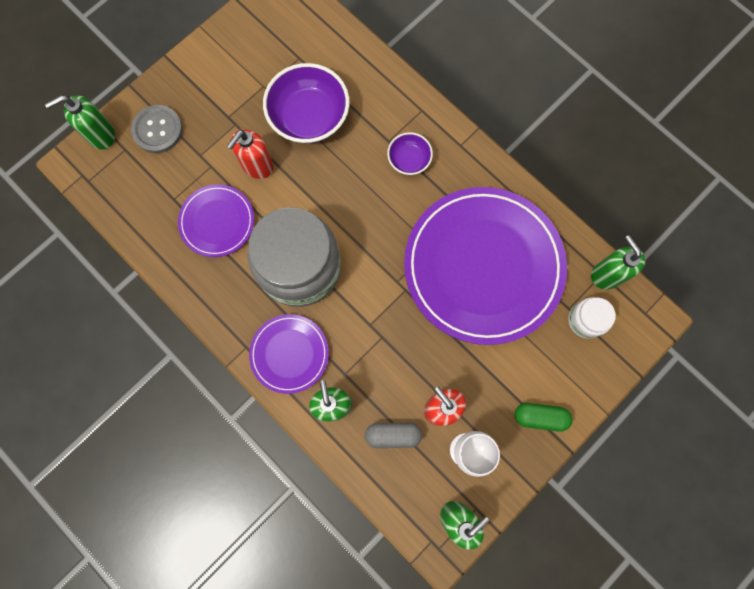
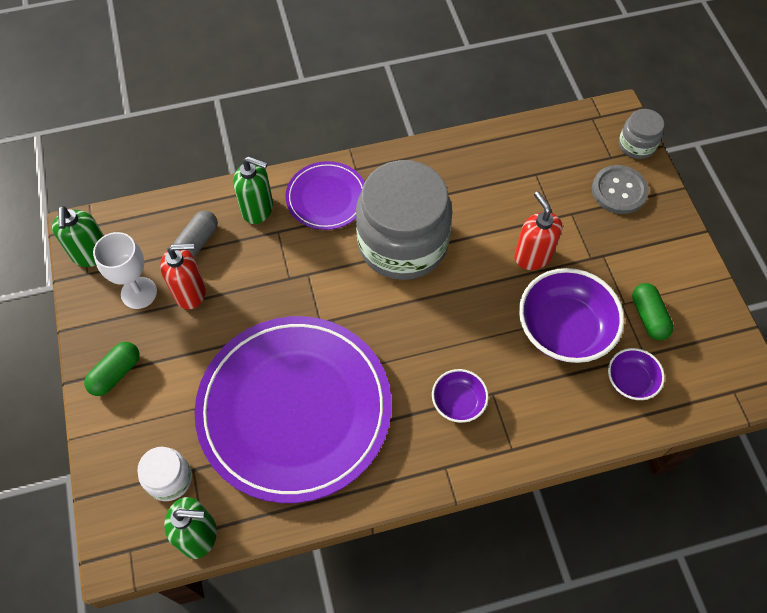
camera: 120 degrees right, 15 degrees down
(101, 135) = (636, 145): green soap dispenser -> grey jar
(217, 222) = (491, 198): purple plate -> none
(266, 66) = (648, 317): none -> green capsule
(325, 59) = (631, 381): none -> purple bowl

